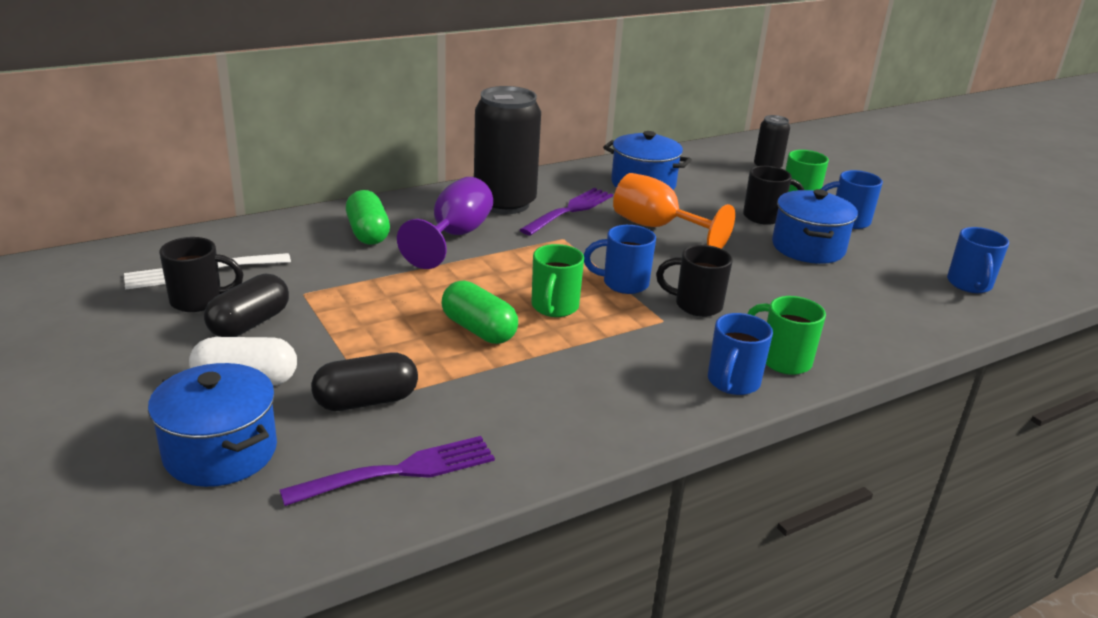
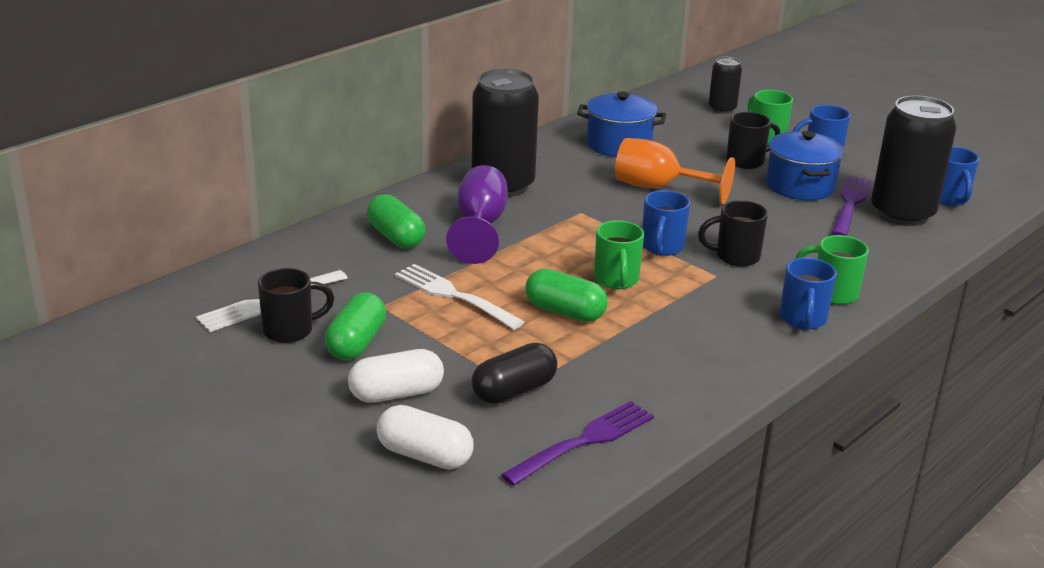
camera: 15 degrees left, 0 degrees up
(220, 452) = (424, 455): blue pot -> white capsule
(249, 324) = (356, 343): black capsule -> green capsule
(381, 295) = (455, 296): none -> white fork
(570, 211) = (569, 183): purple fork -> purple fork (850, 204)
(623, 283) = (662, 247): blue mug -> blue mug turned 60 degrees counterclockwise
(908, 291) = (902, 214): none -> black can

